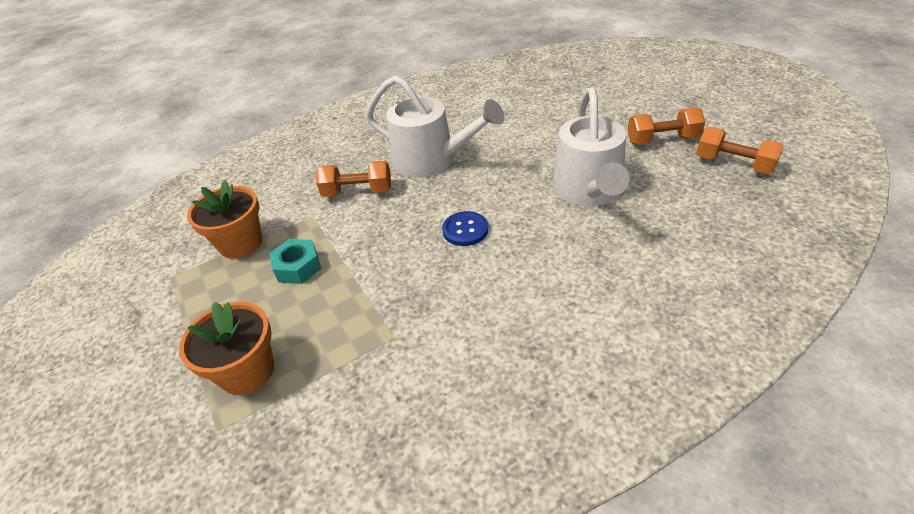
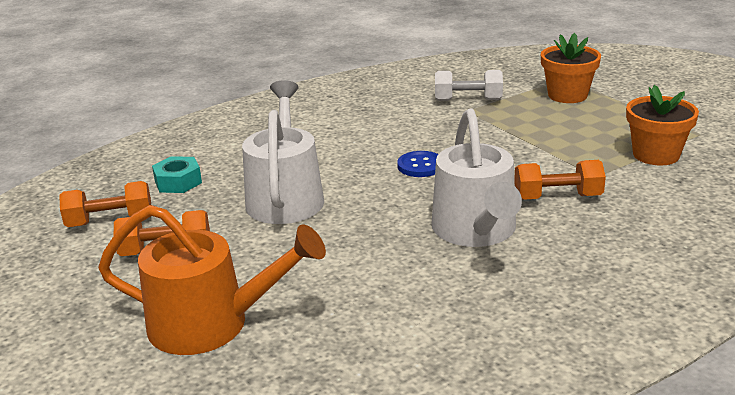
camera: 175 degrees right, 15 degrees down
(298, 267) = (576, 141): turquoise nut -> turquoise nut (178, 182)
(384, 365) = (468, 100): none -> white dumbbell
(431, 160) = (476, 231): white watering can -> white watering can turned 120 degrees counterclockwise
(599, 98) = (211, 324): none -> orange watering can
(734, 164) = (110, 221): orange dumbbell -> orange dumbbell turned 45 degrees counterclockwise

